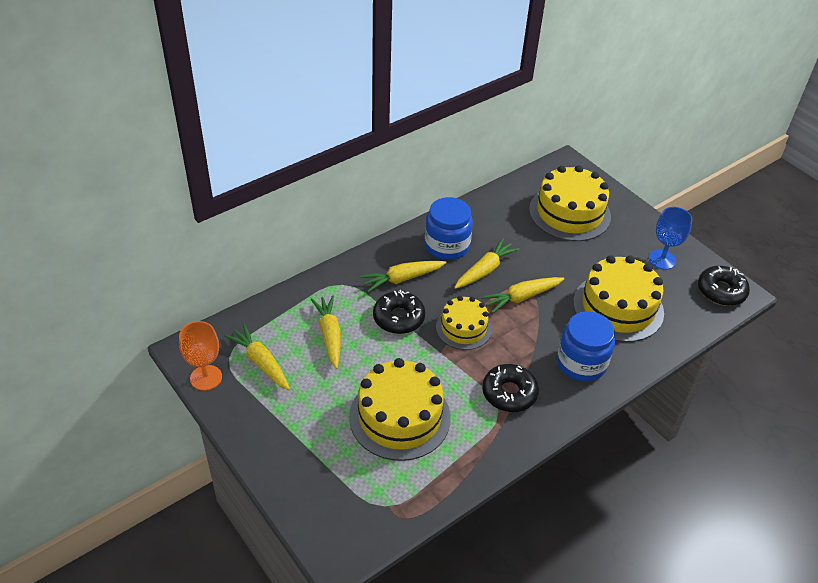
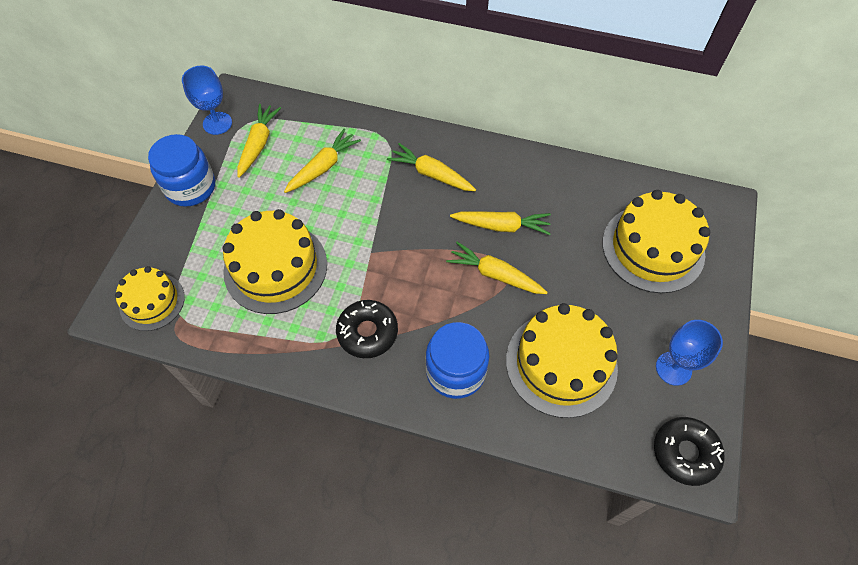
camera: 55 degrees right, 15 degrees up
(206, 377) = (217, 123): orange goblet -> blue goblet
(398, 318) = (383, 199): black donut -> none
(447, 246) = (503, 180): blue jar -> blue jar (190, 187)
(463, 328) = (414, 252): yellow cake -> yellow cake (152, 301)

